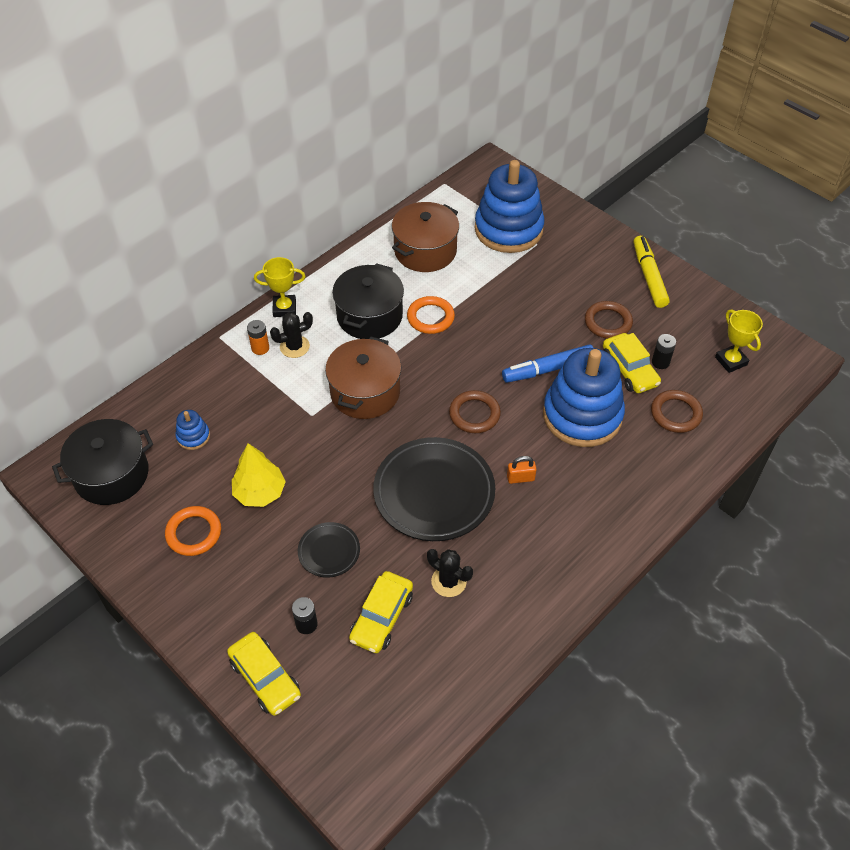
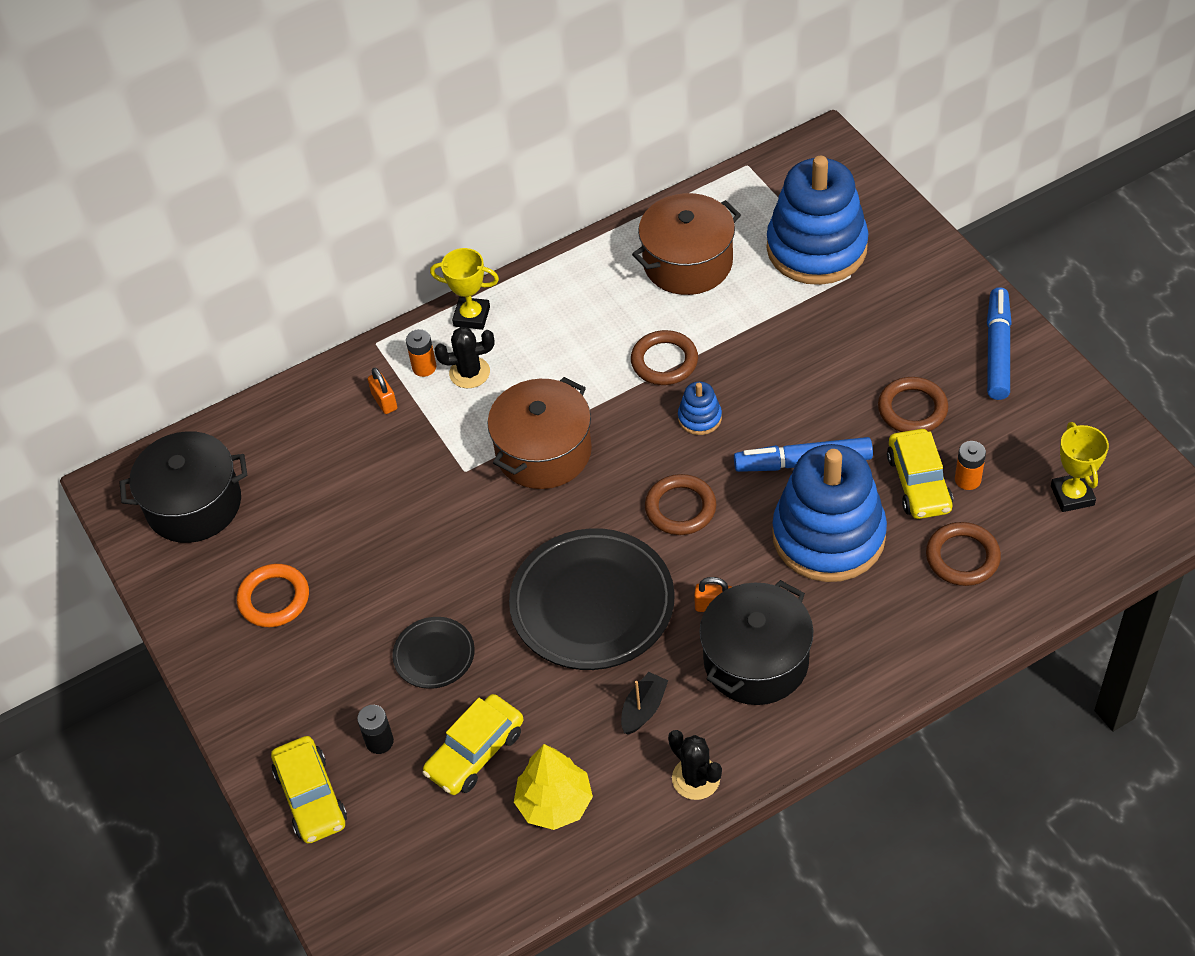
camera: 20 degrees right, 0 degrees up
(193, 436) = (306, 473): blue stacking toy -> blue stacking toy (699, 418)
(238, 376) = (384, 401): none -> orange padlock
(260, 492) = (369, 562): yellow tree -> yellow tree (555, 803)
(369, 316) = (582, 345): black pot -> black pot (756, 661)
(430, 317) = (664, 361): orange ring -> brown ring
(449, 581) = (574, 724): black cactus -> black cactus (696, 778)
(495, 560) = (643, 709): none -> black boat
(649, 276) = (997, 350): yellow marker -> blue marker
(660, 362) = (967, 479): black battery -> orange battery

